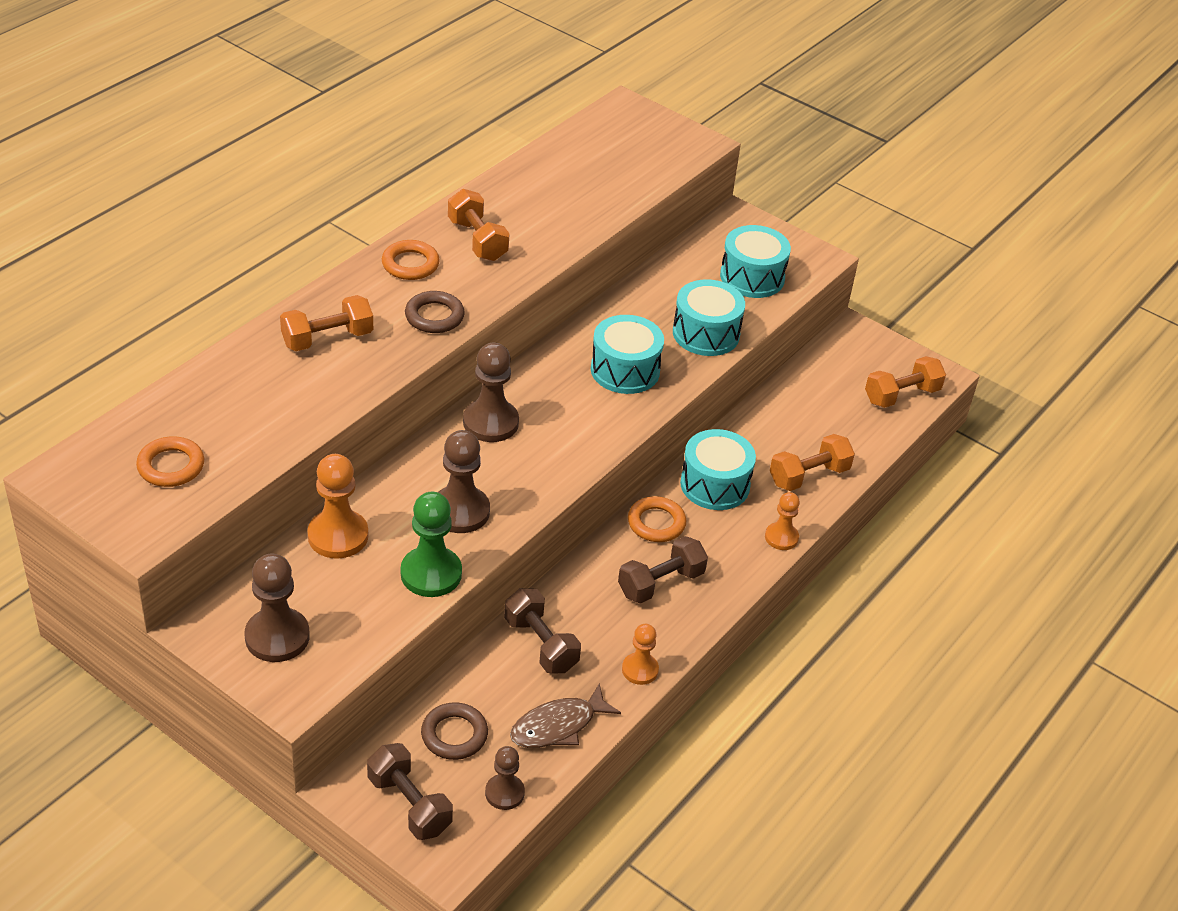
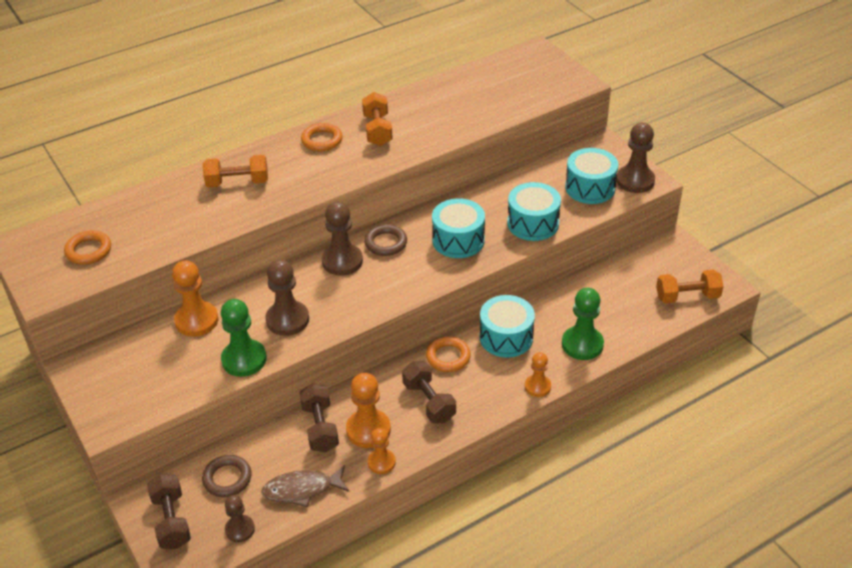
camera: 25 degrees right, 0 degrees up
(277, 637) = (119, 381): brown pawn -> brown pawn (635, 181)
(434, 316) = (318, 178): brown ring -> brown ring (386, 243)
(603, 634) = (368, 430): none -> orange pawn
(660, 583) = (429, 402): brown dumbbell -> brown dumbbell turned 75 degrees clockwise
(809, 476) = (582, 344): orange dumbbell -> green pawn

